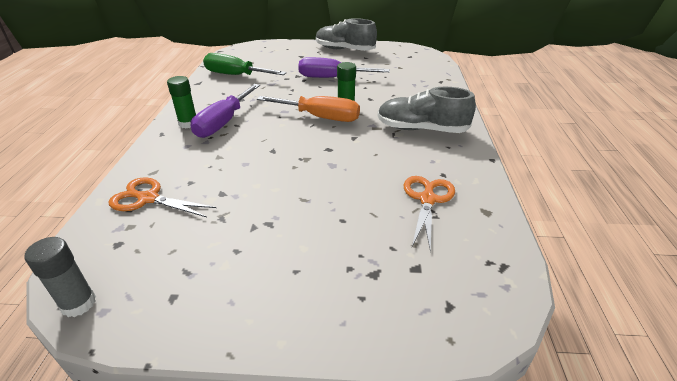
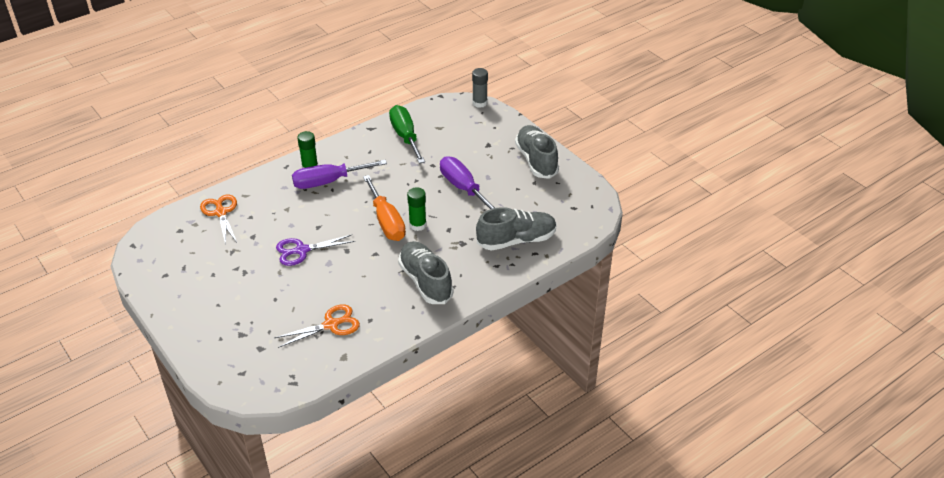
camera: 50 degrees right, 5 degrees up
(78, 303) = (137, 249): grey glue stick -> grey glue stick (479, 103)
(292, 172) = (302, 250): none -> purple scissors
(418, 82) = (516, 240): none -> grey shoe

